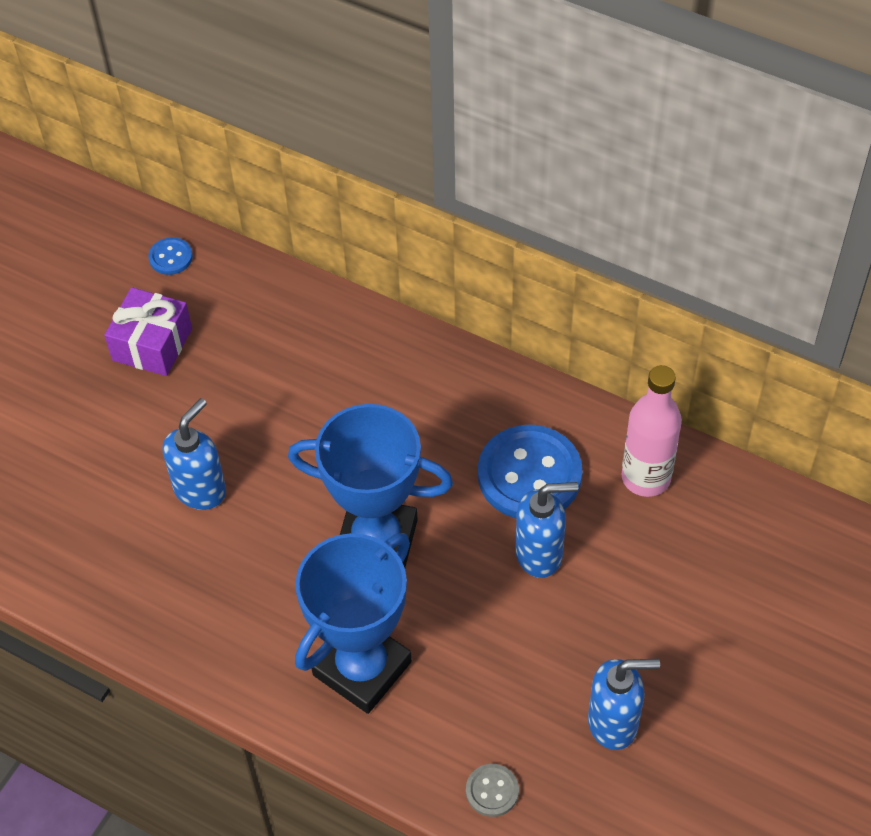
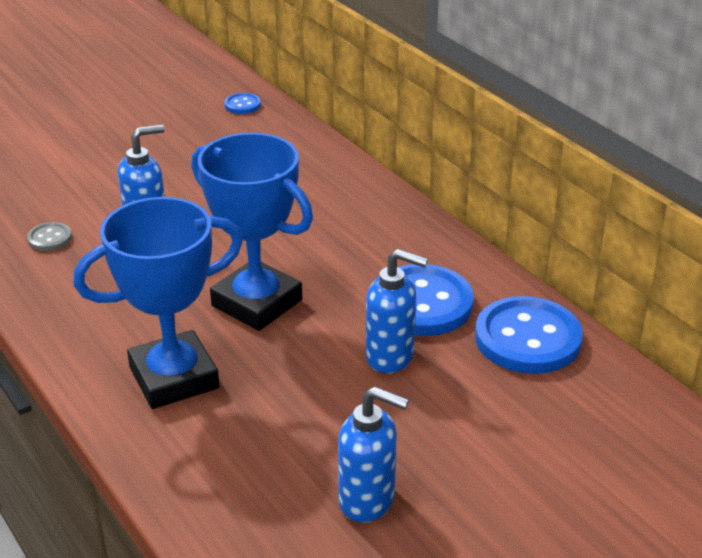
camera: 25 degrees right, 20 degrees down
(152, 344) = (187, 143): purple gift -> none
(492, 791) = (213, 506): grey button -> grey button (49, 238)
(646, 477) = (527, 338): pink bottle -> blue button

